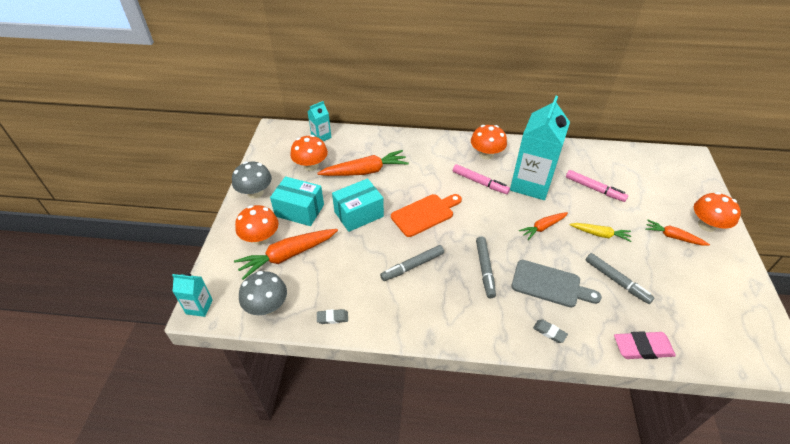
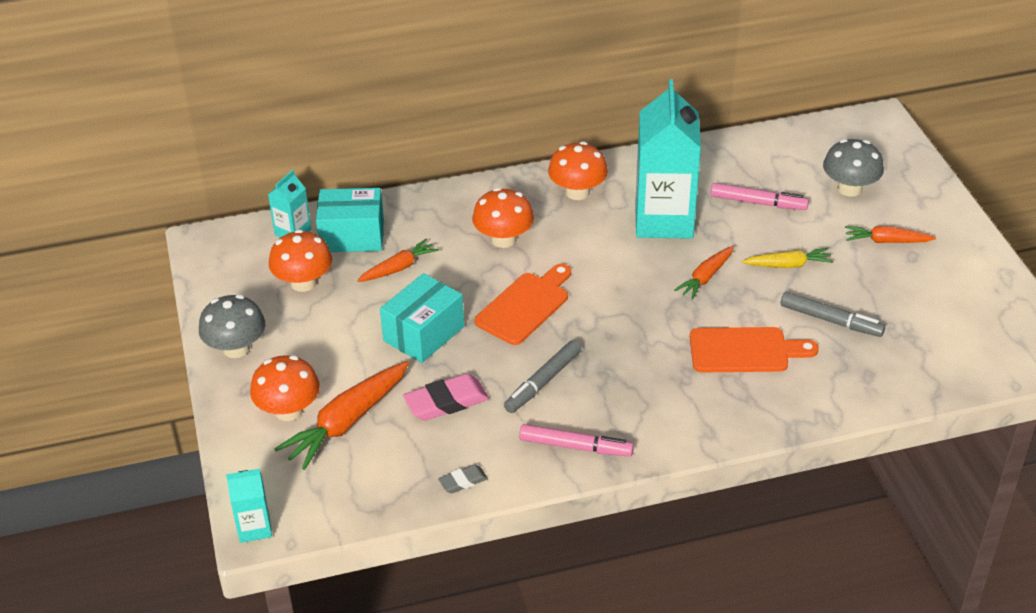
camera: 20 degrees left, 5 degrees down
(267, 306) = (357, 496): grey mushroom -> grey mushroom (849, 188)
(299, 210) = (326, 354): turquoise box -> turquoise box (352, 236)
(365, 171) = (398, 268): orange carrot -> orange carrot, size x0.59
(480, 182) = (586, 237): pink marker -> pink marker (575, 446)
(485, 269) = (648, 357): grey marker -> none
(549, 332) = (766, 409): grey eraser -> none
(550, 284) = (744, 350): grey cutting board -> orange cutting board
(642, 348) = (889, 392): pink eraser -> pink eraser (446, 402)
(707, 225) = (926, 213): orange mushroom -> orange mushroom (503, 239)

